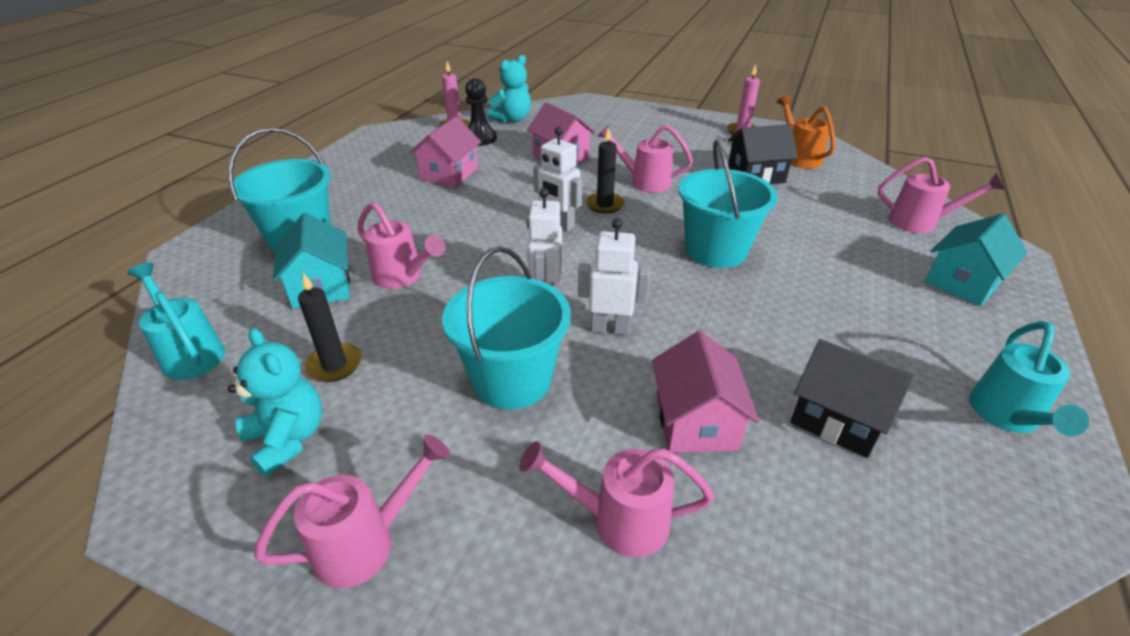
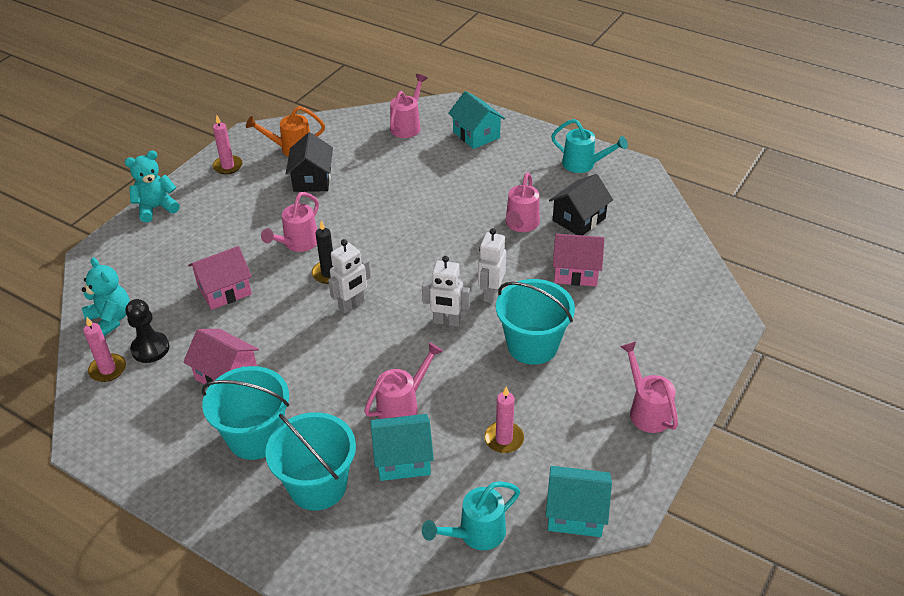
camera: 80 degrees left, 5 degrees up
(180, 450) = (576, 513): none -> turquoise house
(288, 439) = (571, 456): turquoise teddy bear -> turquoise teddy bear (156, 208)
(334, 365) = (504, 439): black candle -> pink candle
(619, 520) = (637, 311): pink watering can -> pink watering can (521, 224)
(716, 250) = (414, 226): turquoise bucket -> turquoise bucket (255, 437)

